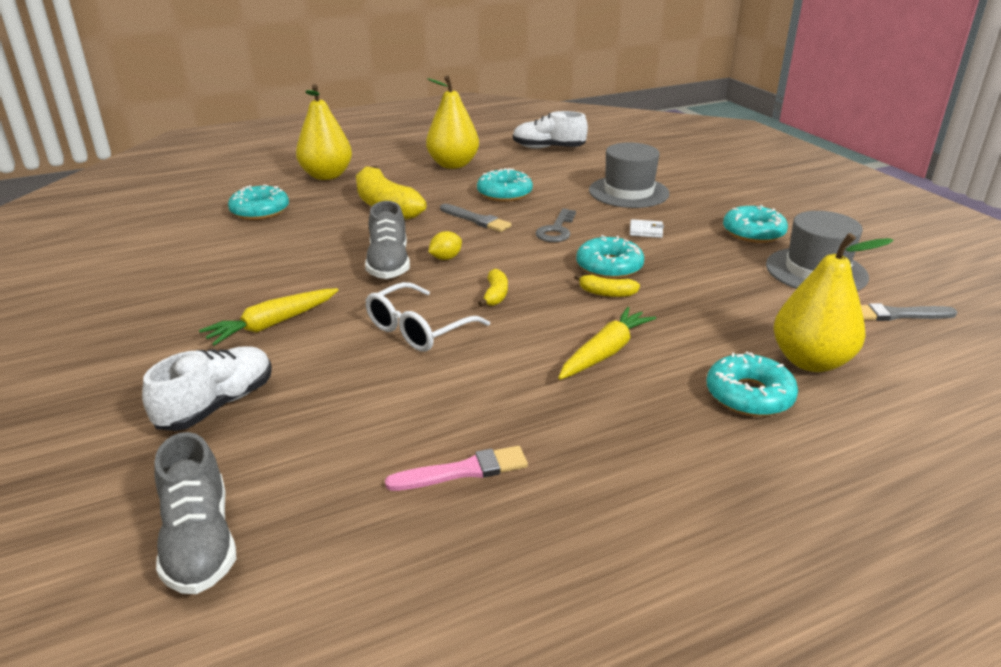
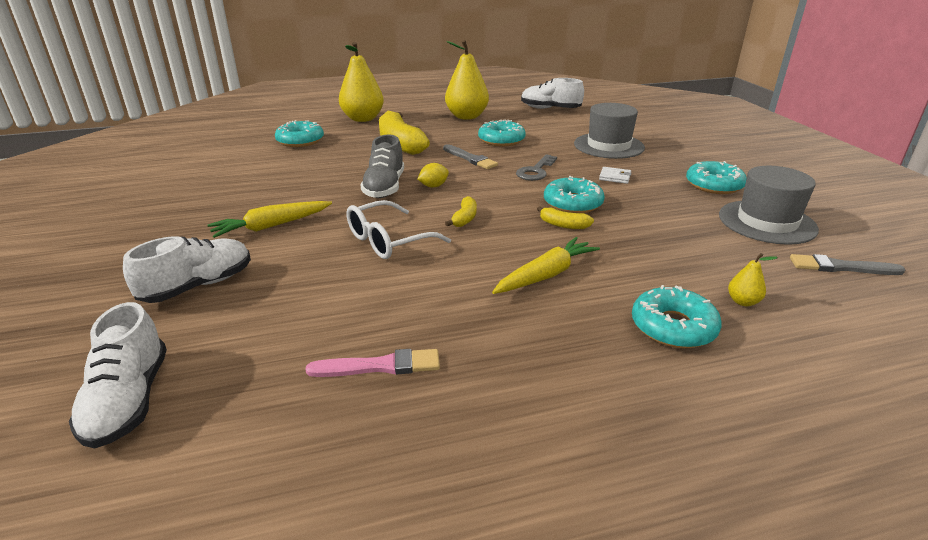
camera: 10 degrees right, 0 degrees up
(199, 541) = (129, 400): grey shoe -> white shoe
(810, 361) = (743, 302): yellow pear -> yellow pear, size x0.42

